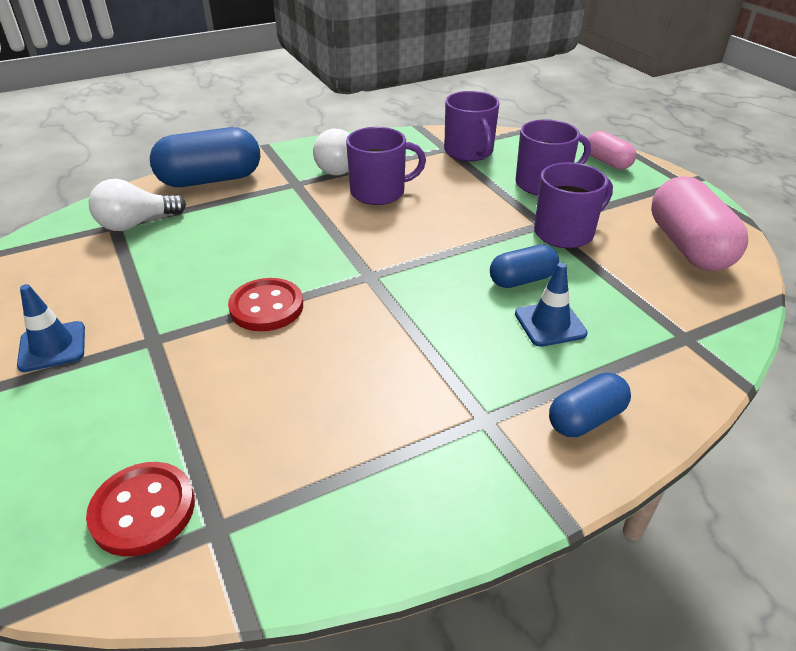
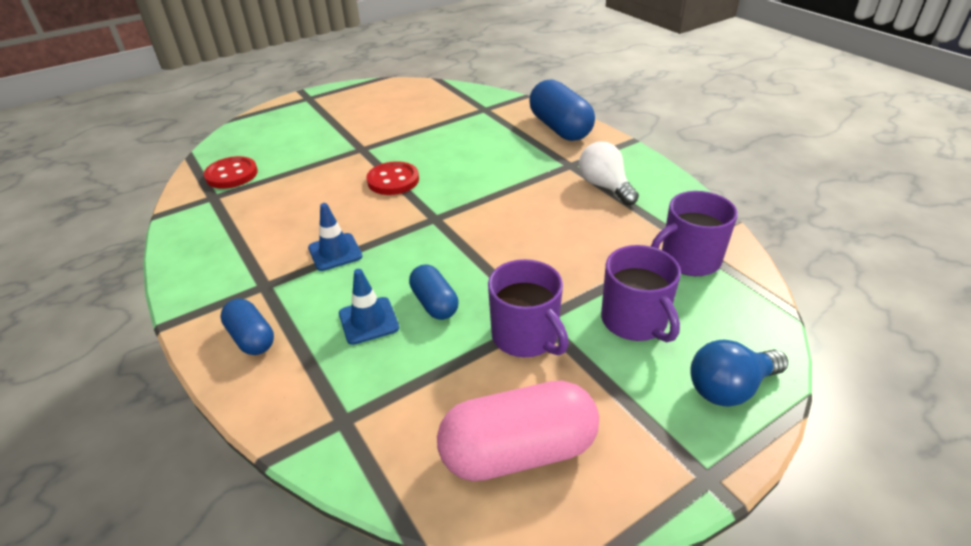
camera: 85 degrees right, 0 degrees up
(52, 347) = (357, 122): blue traffic cone -> blue traffic cone (335, 252)
(136, 224) = (488, 115): white light bulb -> none
(379, 192) = (570, 209): purple mug -> none
(607, 162) = (729, 388): pink capsule -> blue light bulb

